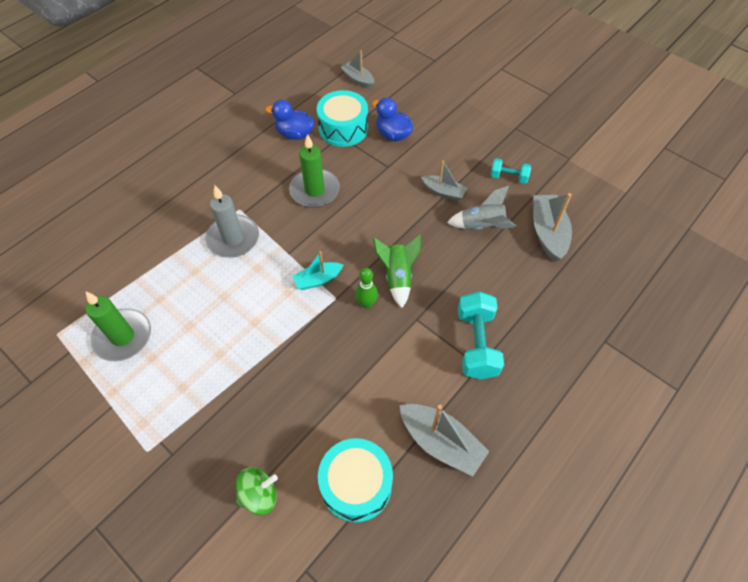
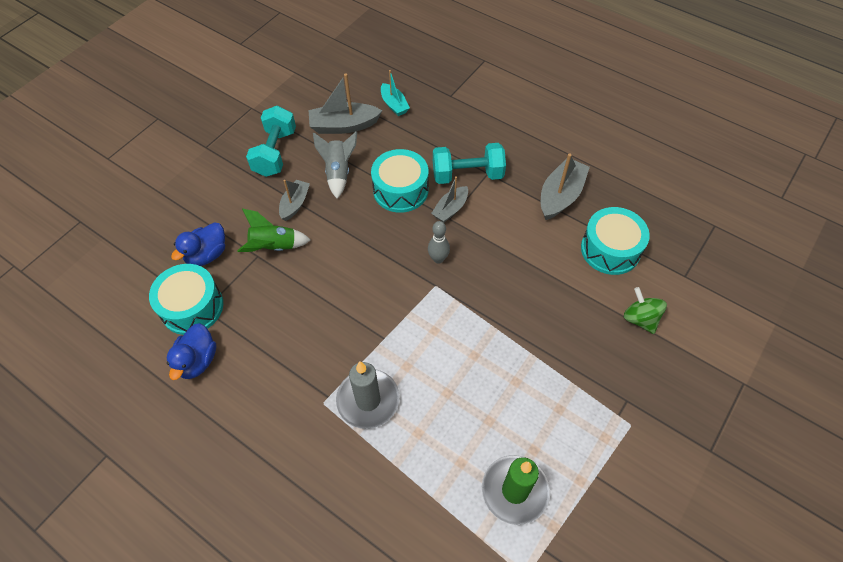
camera: 95 degrees left, 0 degrees up
(314, 190) = (293, 324): green candle -> none
(318, 280) = (415, 304): turquoise boat -> turquoise boat (394, 105)
(358, 79) = (103, 300): grey boat -> grey boat (450, 209)
(366, 303) = (438, 259): green bowling pin -> grey bowling pin
(397, 277) = (404, 236): green rocket -> green rocket (274, 247)
(457, 278) = (400, 190): none -> turquoise drum
(508, 177) = (275, 153): turquoise dumbbell -> turquoise dumbbell, size x1.78

